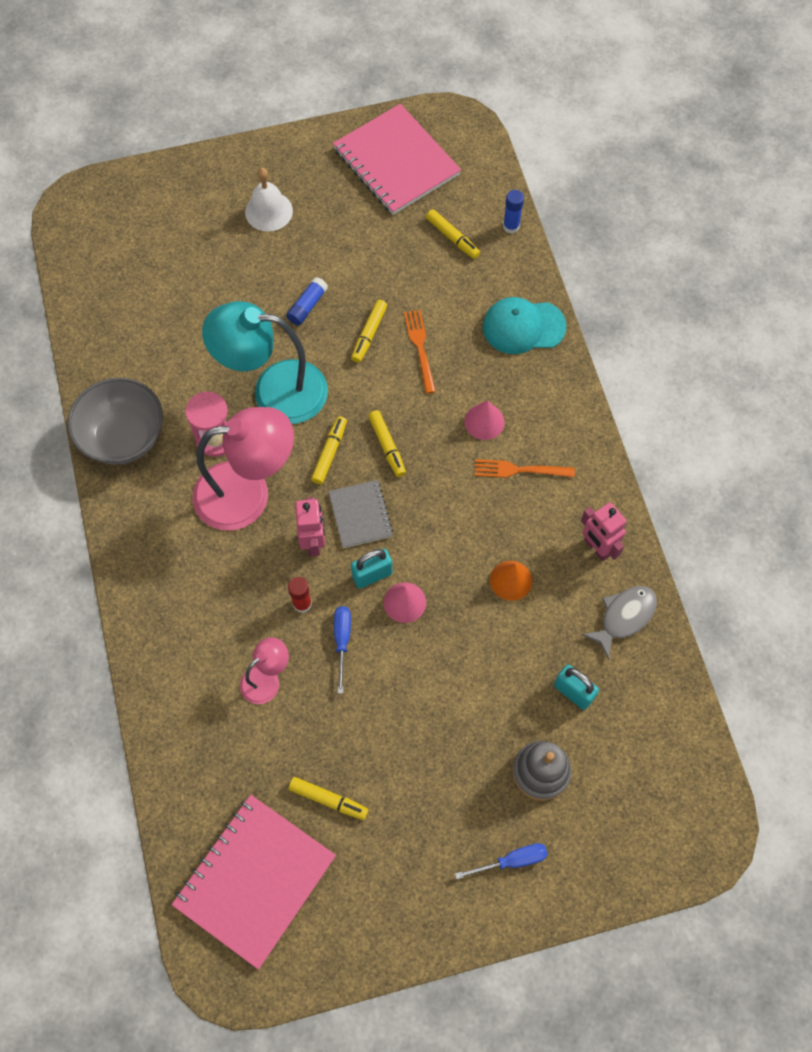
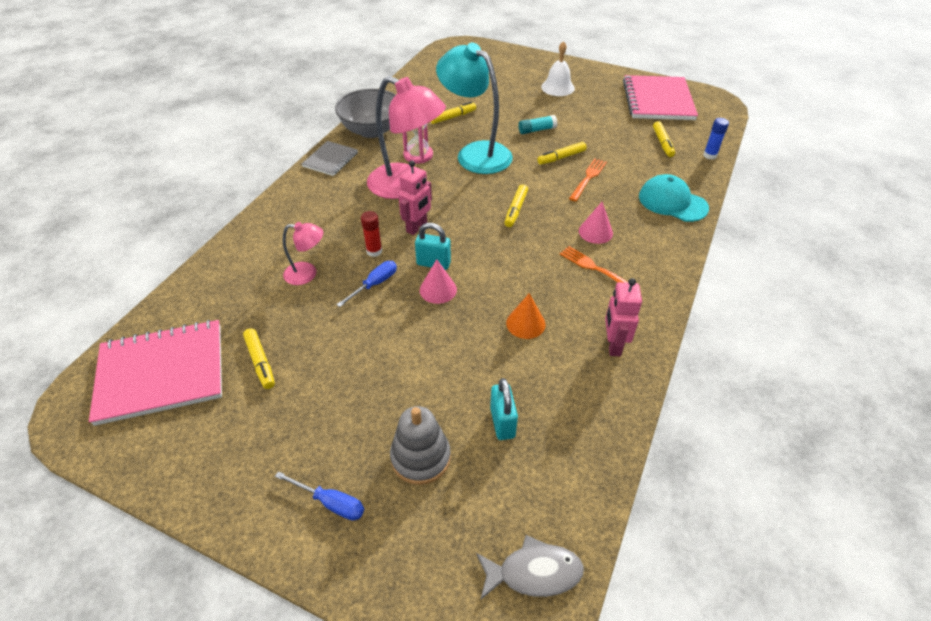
camera: 40 degrees right, 20 degrees down
(307, 306) = (537, 130): blue glue stick -> turquoise glue stick
(329, 453) = (476, 194): yellow marker -> yellow marker (453, 117)
(360, 515) = (461, 231): grey notebook -> grey notebook (330, 160)
(624, 617) = (594, 402): grey fish -> grey fish (534, 572)

